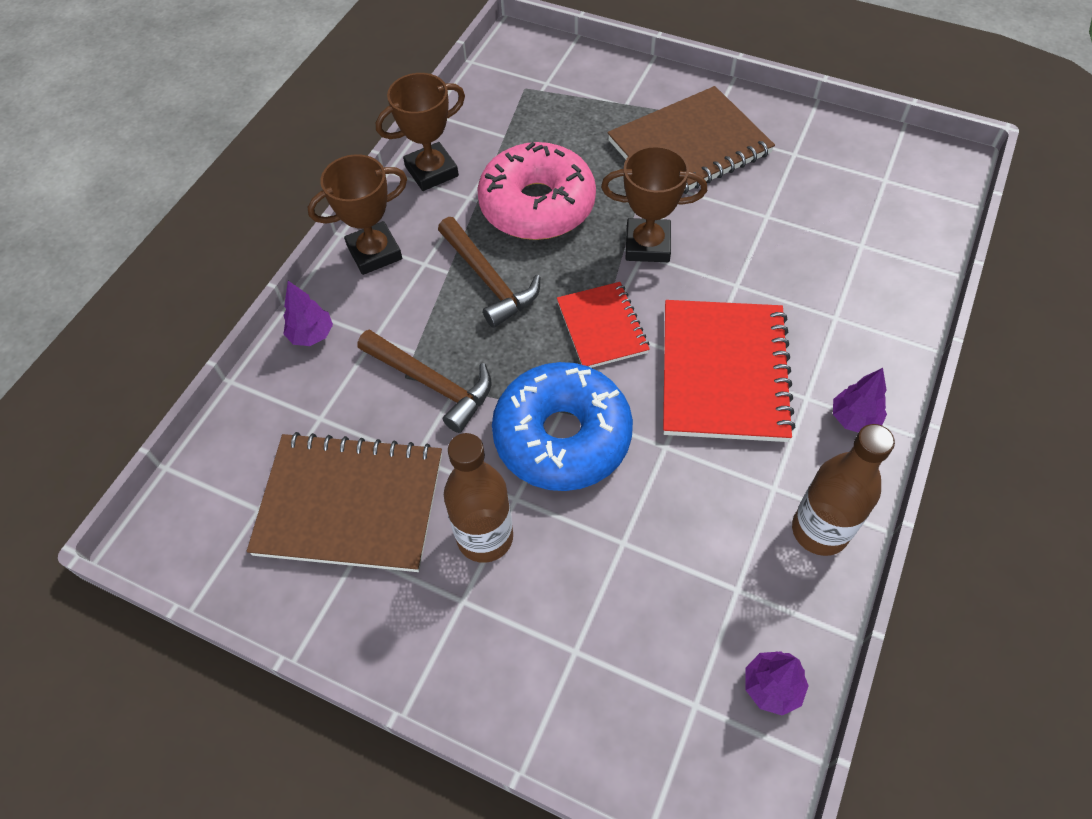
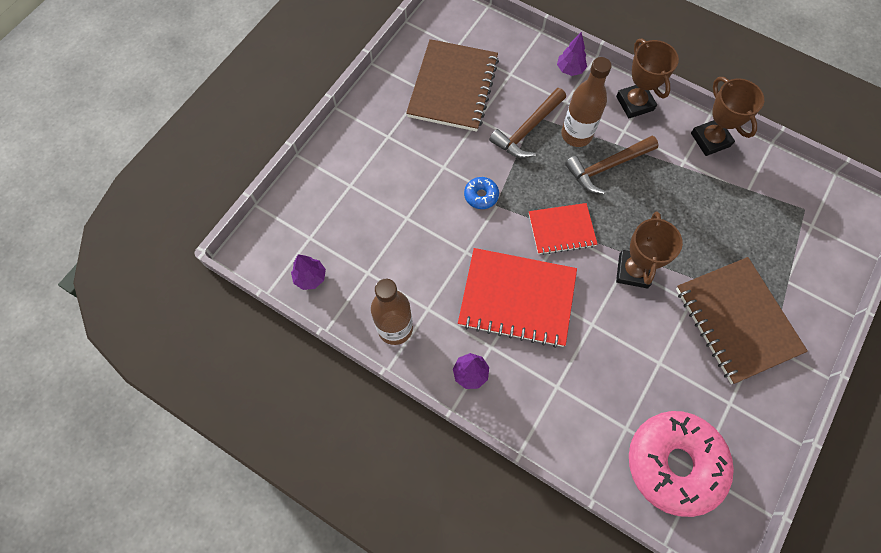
camera: 95 degrees right, 10 degrees up
(485, 537) = (422, 149): brown bottle -> brown bottle (576, 135)
(537, 205) = (675, 203): pink donut -> pink donut (674, 463)
(562, 436) = (481, 195): blue donut -> blue donut, size x0.41

